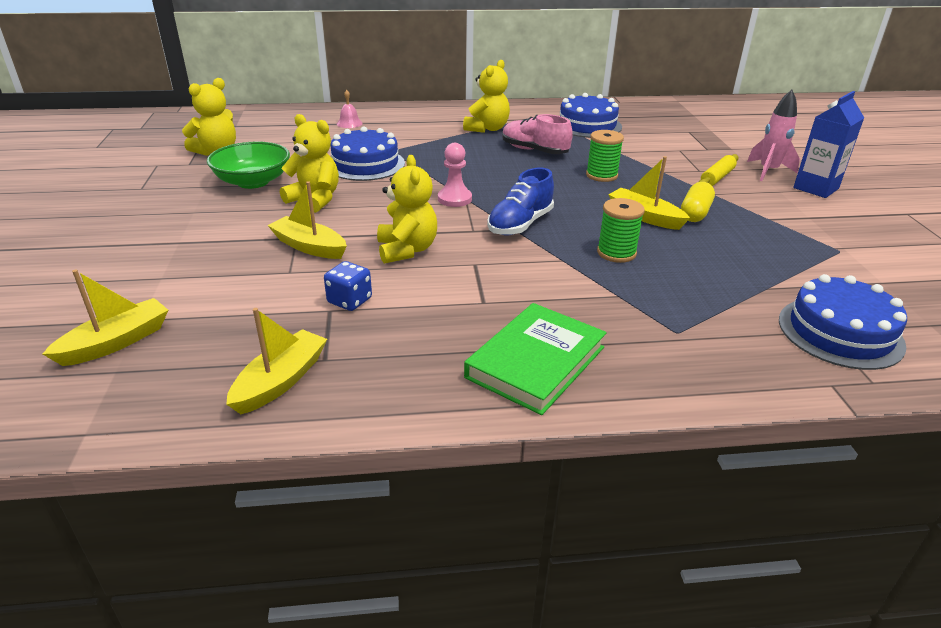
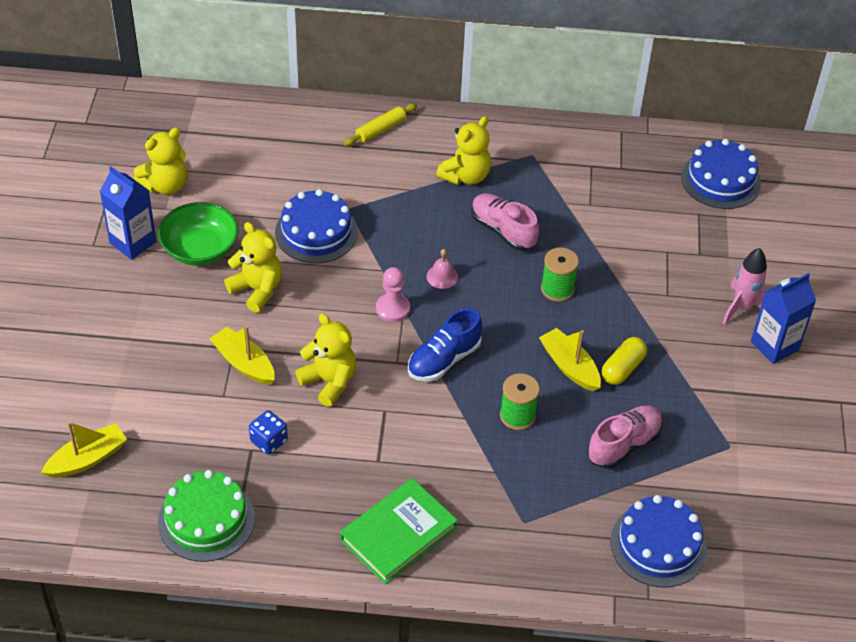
camera: 10 degrees right, 15 degrees up
(183, 183) = (133, 242): none -> blue carton
(280, 381) = (206, 520): yellow boat -> green cake
(349, 123) = (312, 143): pink bell -> pink bell (442, 276)
(407, 250) = (329, 382): yellow teddy bear -> yellow teddy bear turned 45 degrees counterclockwise
(587, 125) = (584, 183): blue cake -> blue cake (720, 180)
(717, 178) = (679, 311): yellow rolling pin -> yellow rolling pin (380, 130)
(737, 261) = (624, 444): none -> pink shoe

